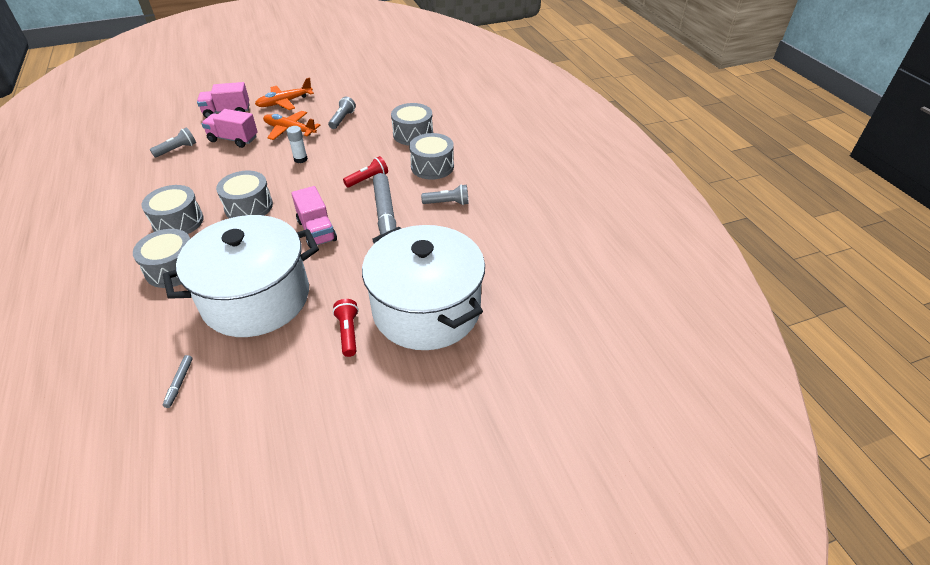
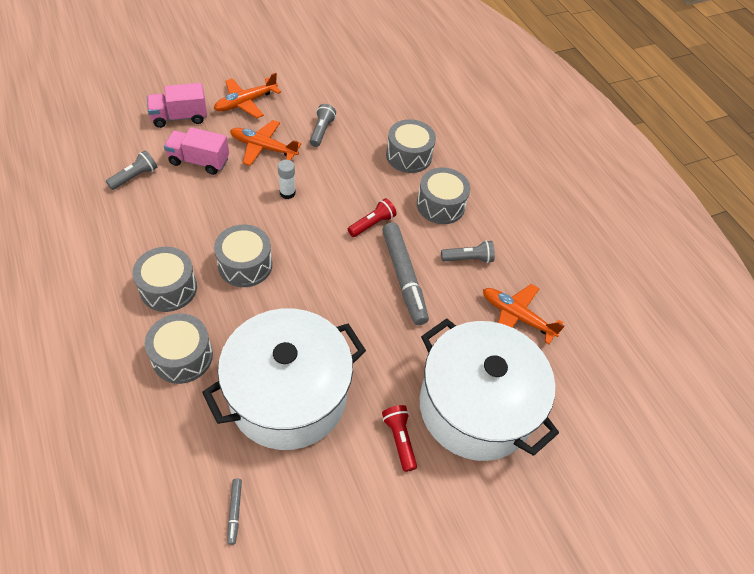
camera: 10 degrees left, 10 degrees up
(317, 231) = (332, 300): pink truck -> none
(482, 244) = (517, 317): none -> orange plane

